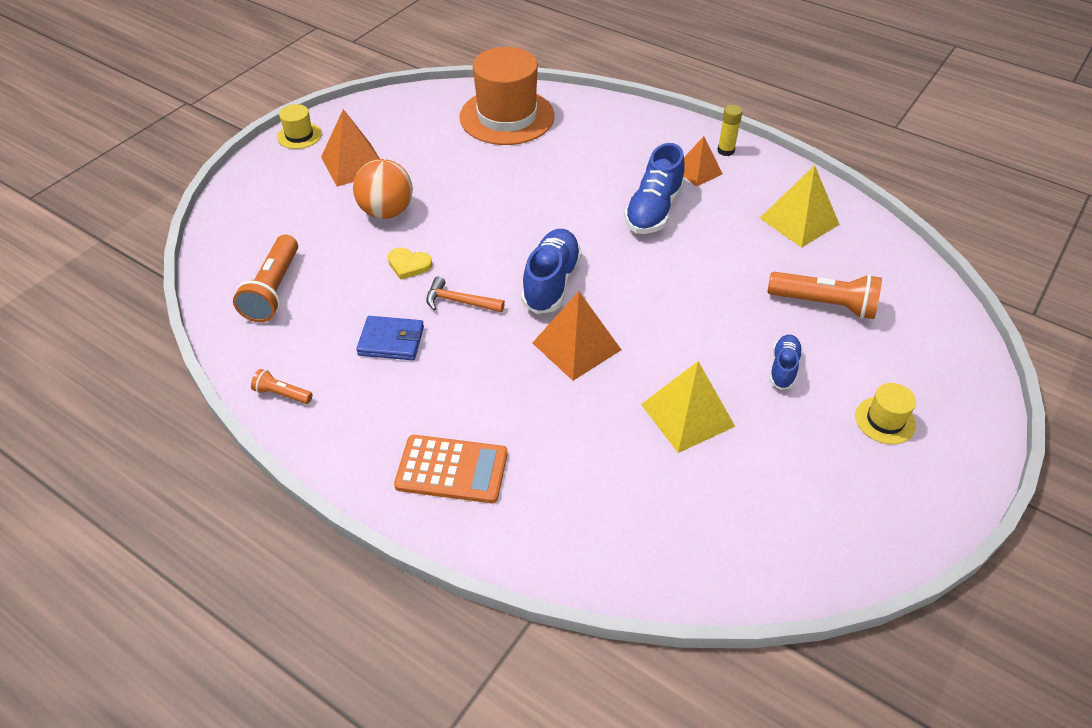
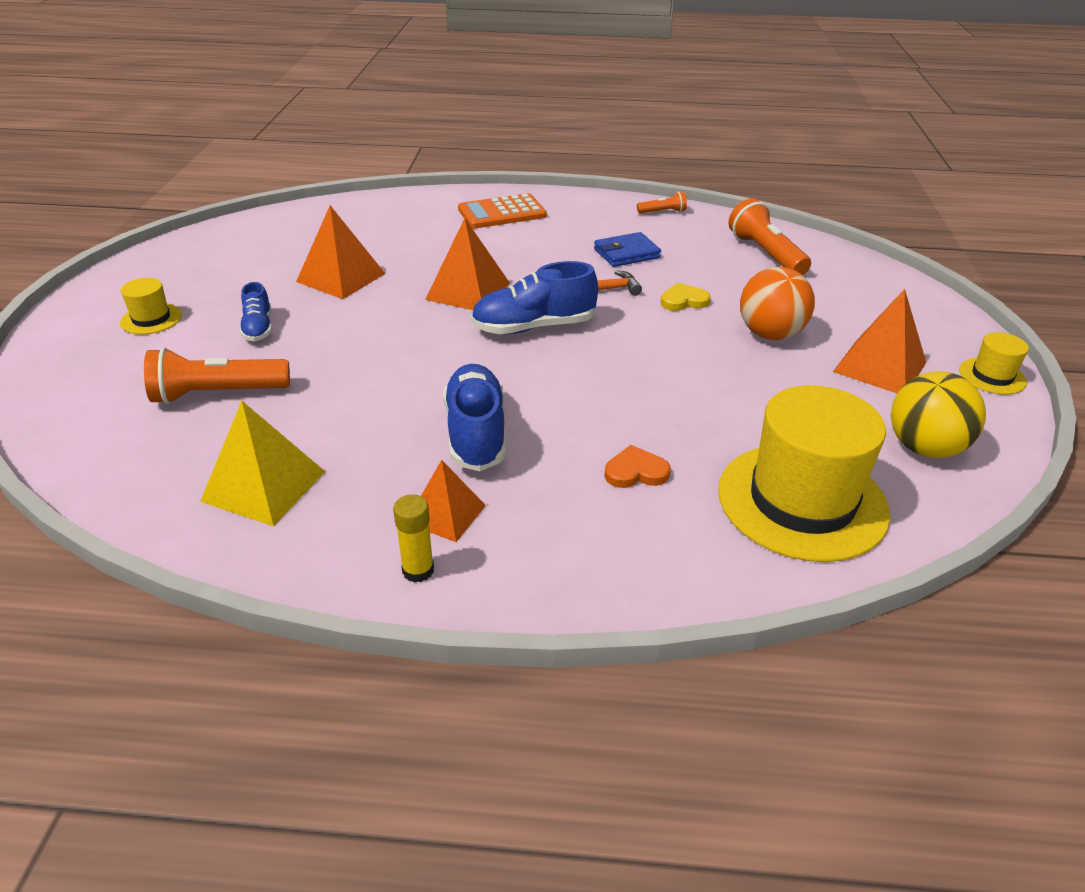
camera: 150 degrees right, 10 degrees down
(407, 116) = (924, 448): none -> yellow ball
(507, 117) = (802, 501): orange hat -> yellow hat
(551, 282) = (533, 327): blue shoe -> blue shoe turned 90 degrees clockwise
(577, 157) = (636, 472): none -> orange heart
(687, 415) = (340, 277): yellow pyramid -> orange pyramid

